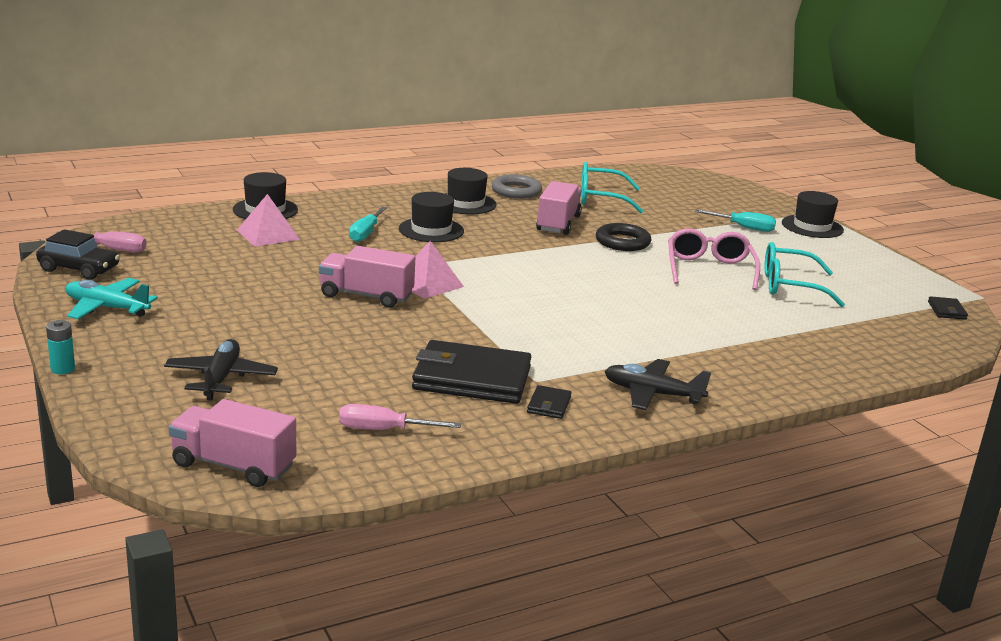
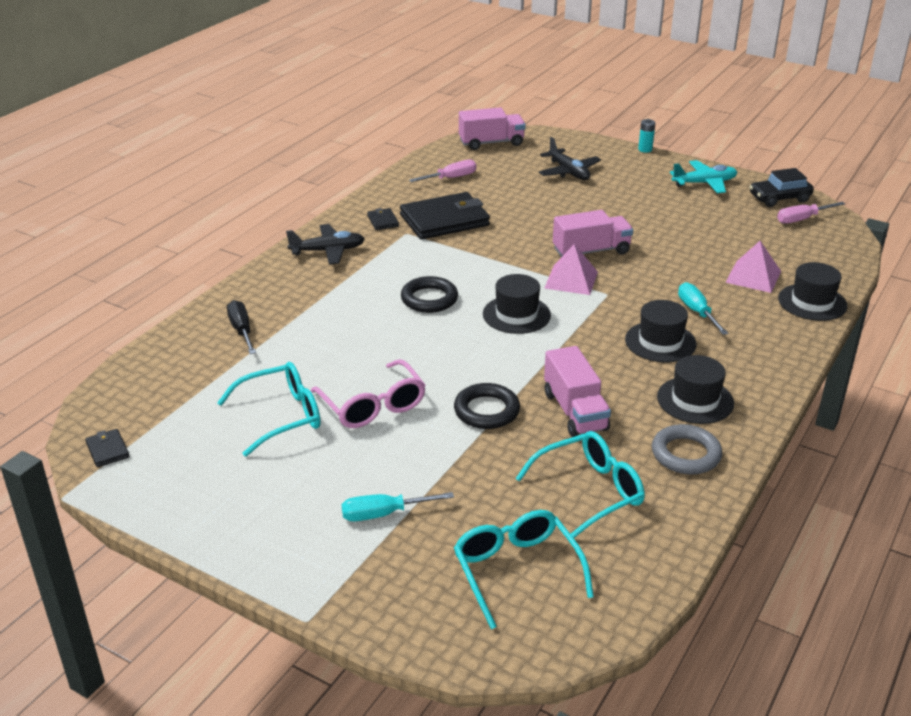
camera: 150 degrees right, 10 degrees up
(585, 314) = (429, 299): none -> black ring
(681, 192) = (517, 571): none -> turquoise glasses
(799, 351) = (242, 330): none -> black screwdriver
(812, 226) = (301, 567): black hat -> black hat (516, 315)

